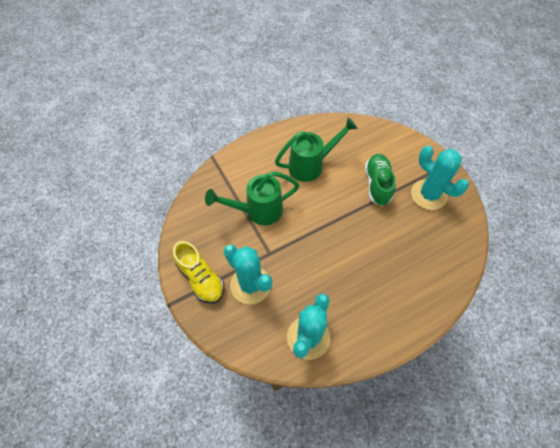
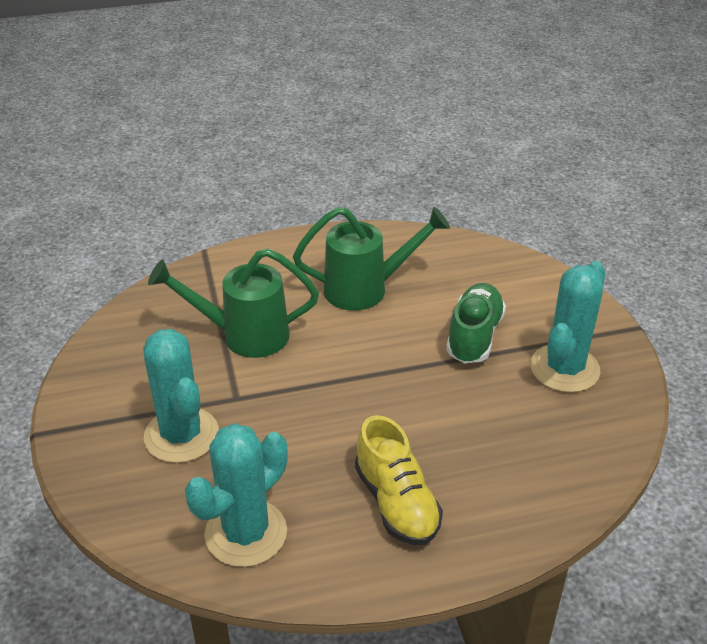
camera: 15 degrees right, 20 degrees down
(201, 278) = (103, 409): yellow shoe -> yellow shoe (396, 502)
(428, 195) = (564, 368): turquoise cactus -> turquoise cactus turned 60 degrees clockwise

